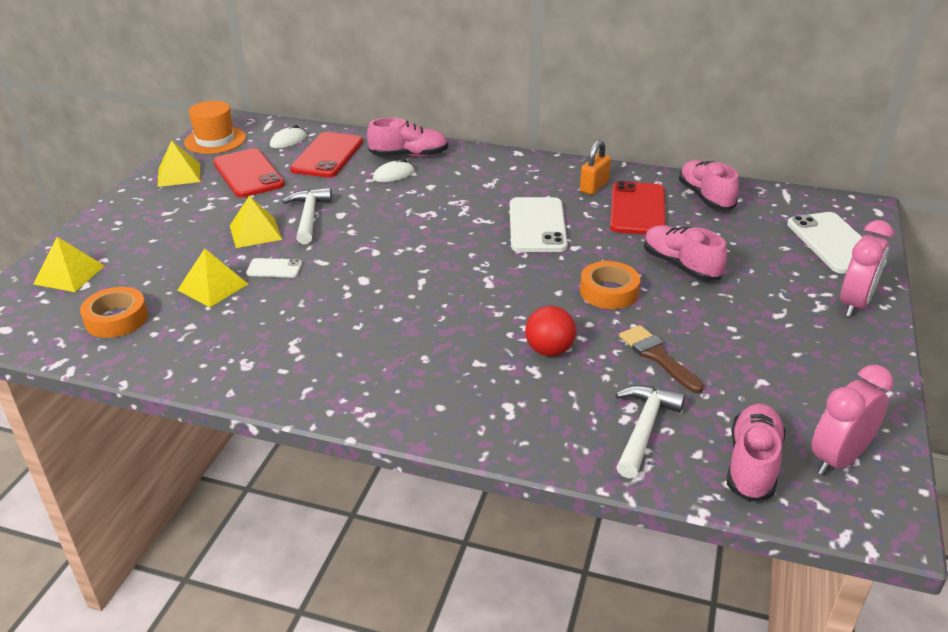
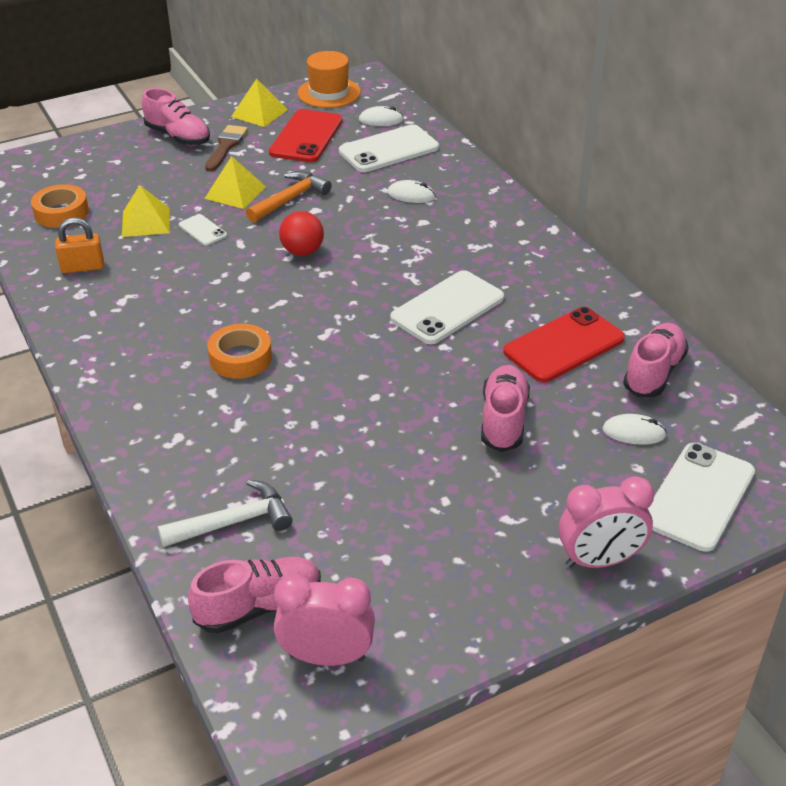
camera: 45 degrees right, 5 degrees up
(69, 274) = (83, 162): yellow pyramid -> none
(309, 216) = (290, 199): white hammer -> orange hammer
(327, 156) = (388, 149): red phone -> white phone
(409, 155) = (453, 183): pink shoe -> pink shoe (178, 137)
(549, 350) = (274, 417): red ball -> red ball (302, 251)
(594, 187) = (563, 301): orange padlock -> orange padlock (82, 267)
(609, 292) = (401, 402): orange tape -> orange tape (240, 358)
(657, 356) = (342, 478): brown brush -> brown brush (226, 146)
(751, 232) = (634, 432): none -> white mouse

